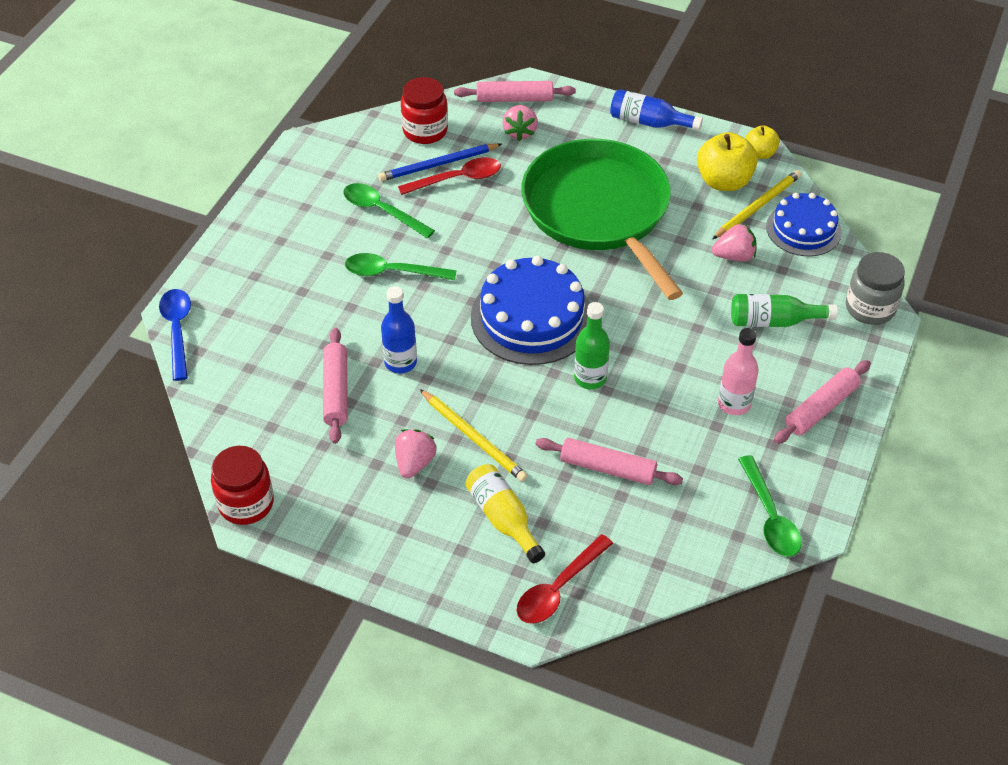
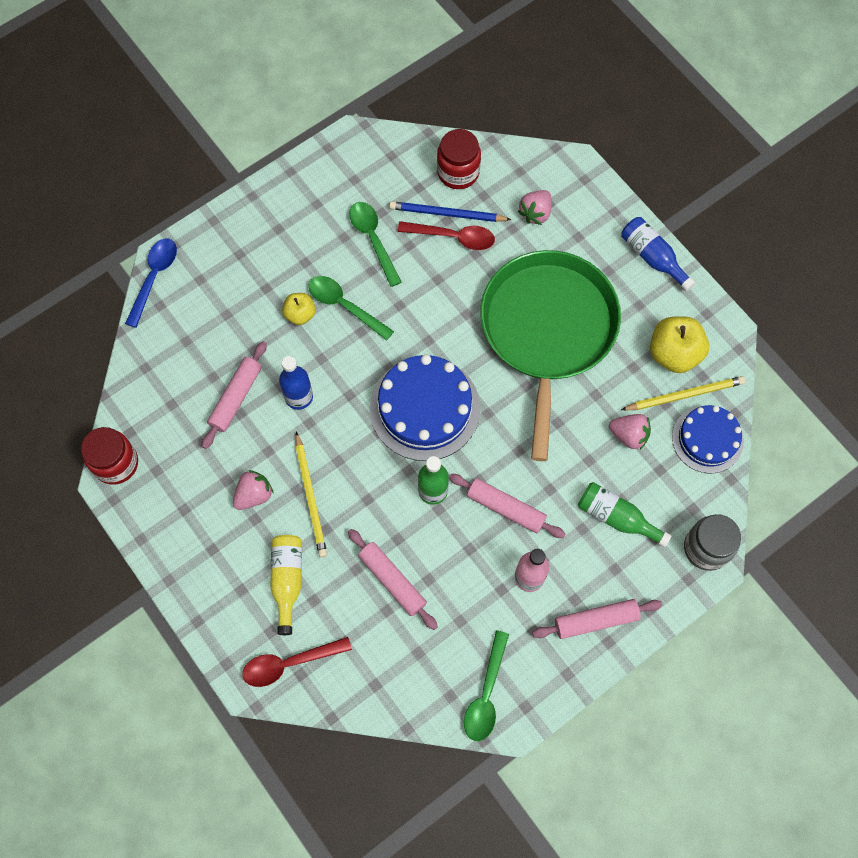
camera: 30 degrees right, 20 degrees up
(514, 99) = (554, 174): pink rolling pin -> pink rolling pin (506, 508)
(760, 153) = (726, 340): yellow apple -> yellow apple (300, 314)

